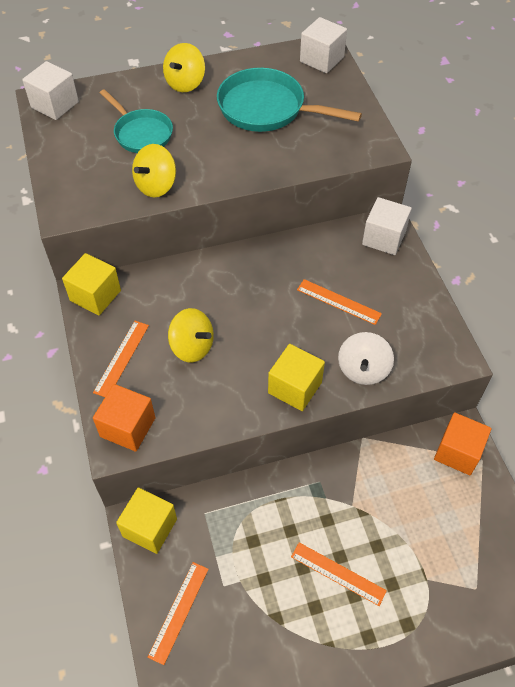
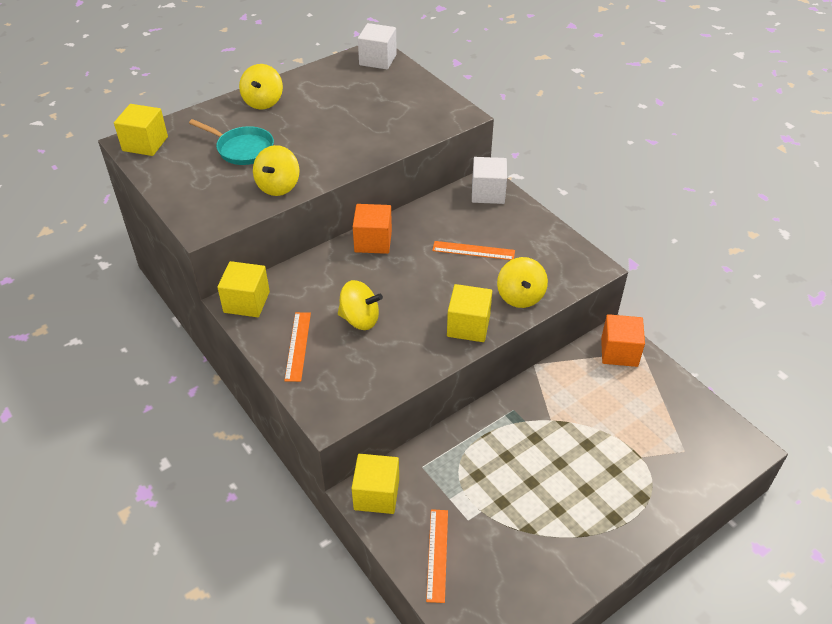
camera: 20 degrees left, 10 degrees down
(55, 105) = (145, 144): white cube -> yellow cube
(128, 427) = (332, 399): orange cube -> orange cube (373, 241)
(267, 108) = (349, 106): turquoise pan -> none
(338, 573) = (564, 477): orange ruler -> none
(363, 369) = (520, 296): white spinning top -> yellow spinning top

